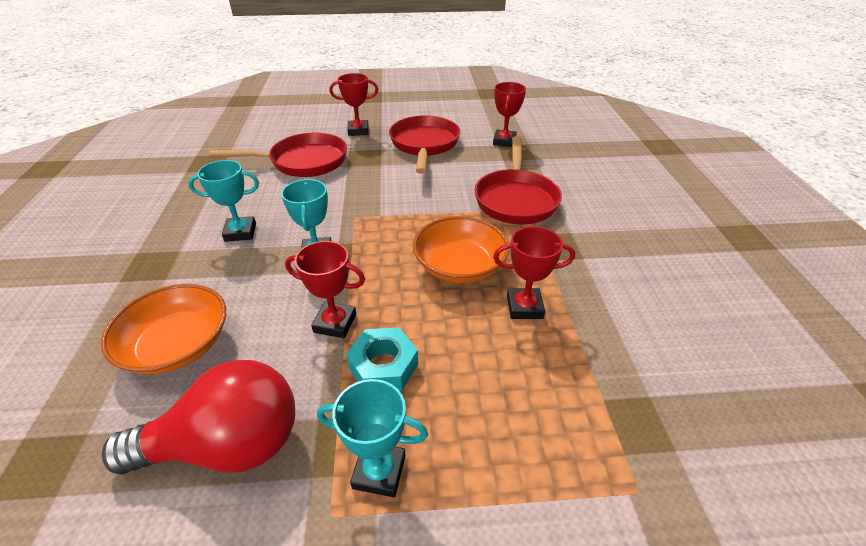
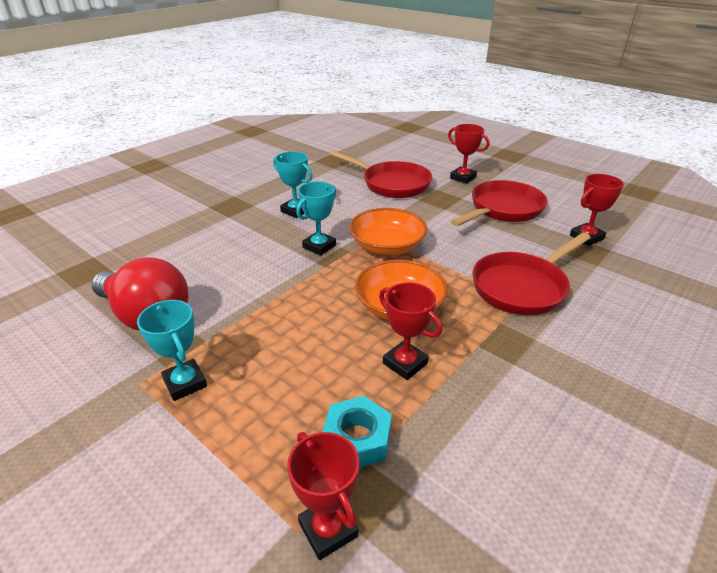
camera: 45 degrees right, 5 degrees down
(177, 345) = (190, 254): orange bowl -> orange bowl (387, 246)
(335, 323) = (273, 292): red trophy -> red trophy (328, 529)
(383, 366) = (264, 333): turquoise nut -> turquoise nut (357, 439)

